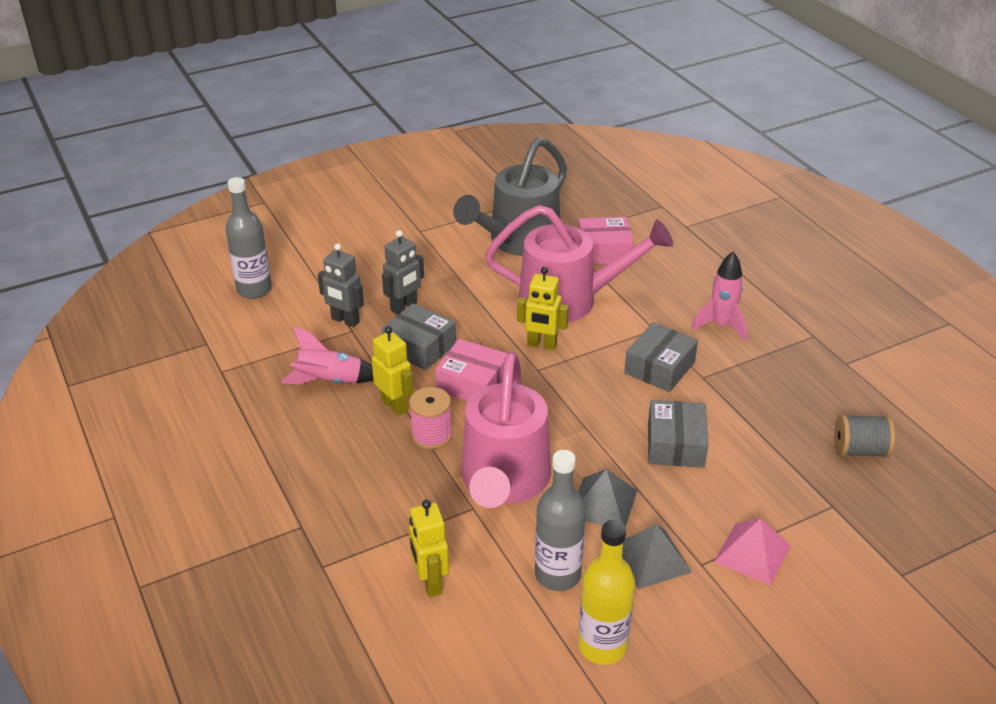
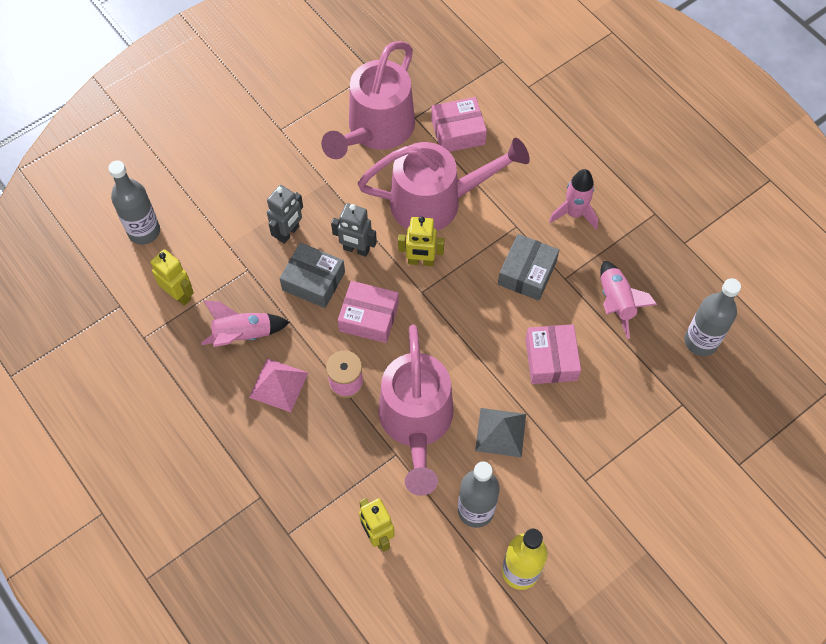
camera: 10 degrees left, 25 degrees up
(345, 320) = (238, 258): grey robot -> grey robot (356, 249)
(394, 405) = (307, 353): yellow robot -> yellow robot (179, 295)
(517, 242) = (375, 131): grey watering can -> pink watering can
(651, 558) = (546, 481): grey pyramid -> none
(675, 445) = (551, 359): grey box -> pink box
(752, 553) = (624, 463): pink pyramid -> pink pyramid (278, 385)
(760, 404) = (616, 302): none -> pink rocket
(859, 450) = (701, 341): grey spool -> grey bottle

